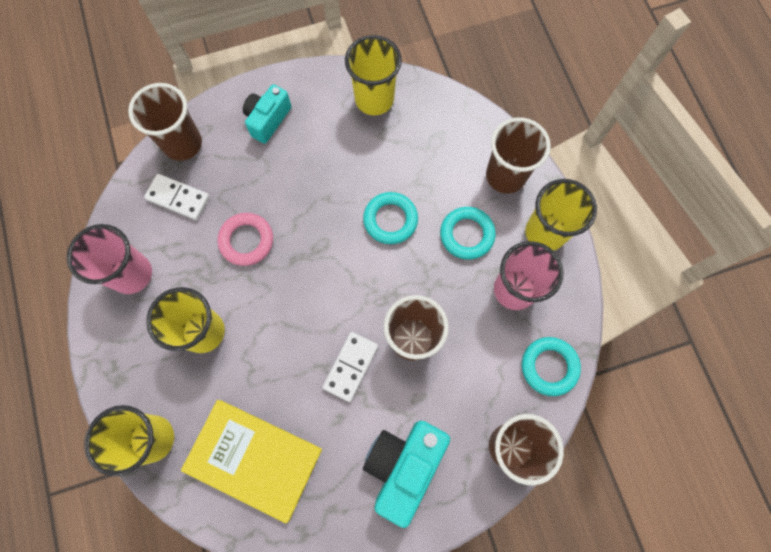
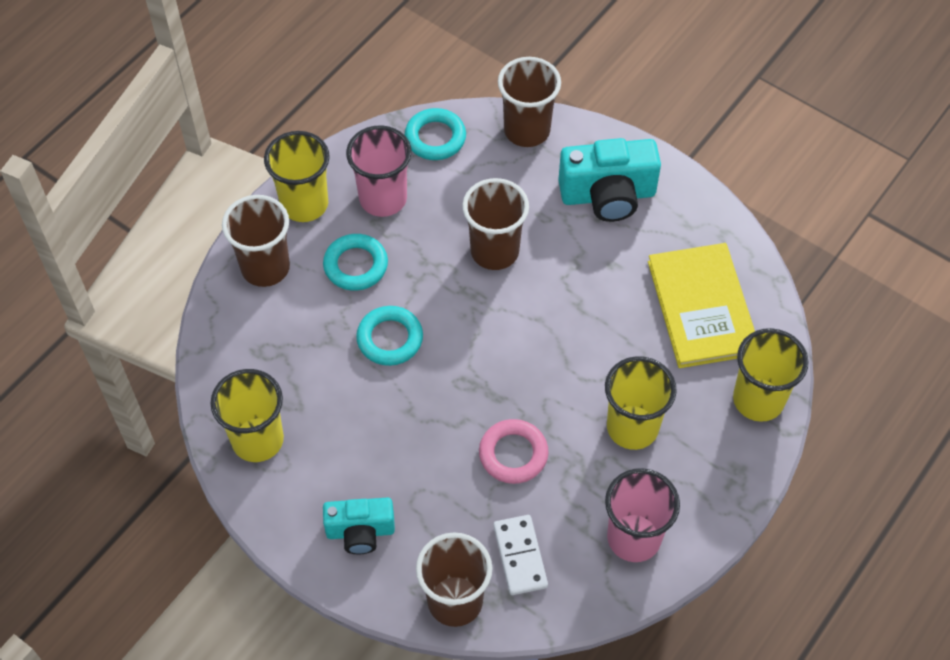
camera: 125 degrees left, 15 degrees down
(350, 366) = (560, 284): white domino -> none

